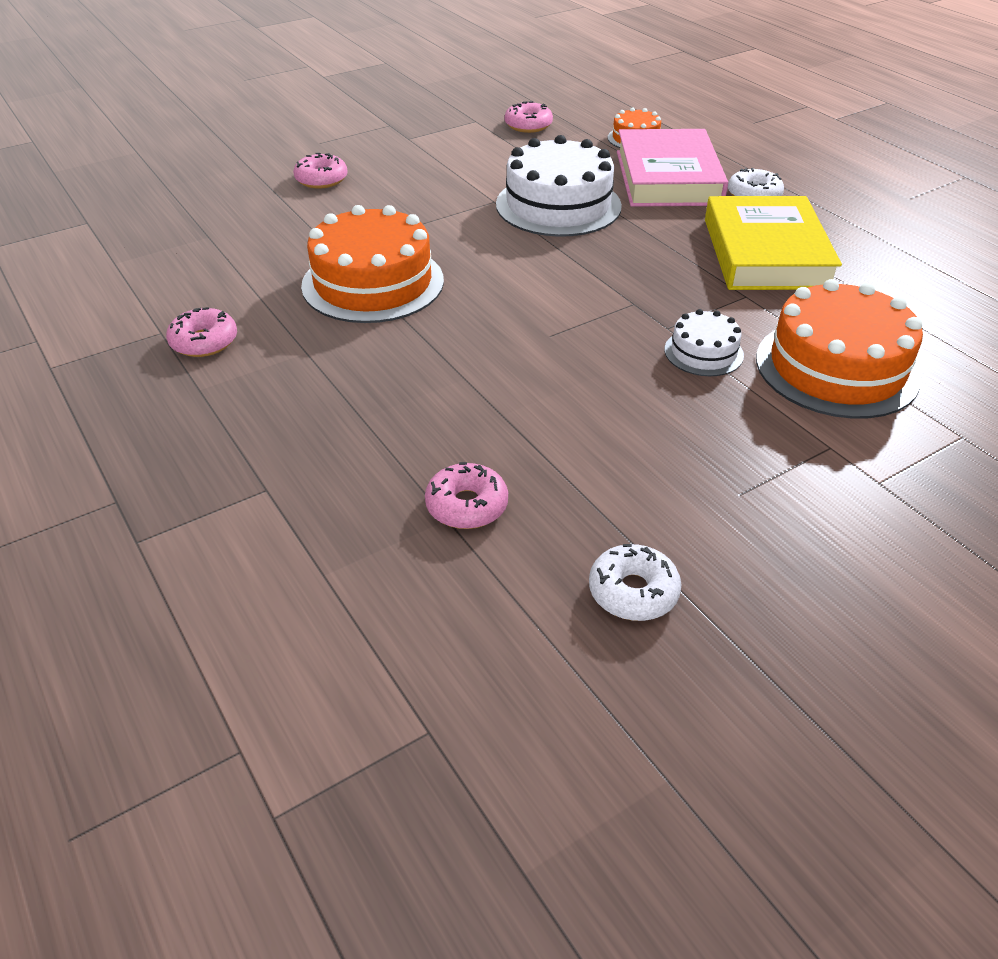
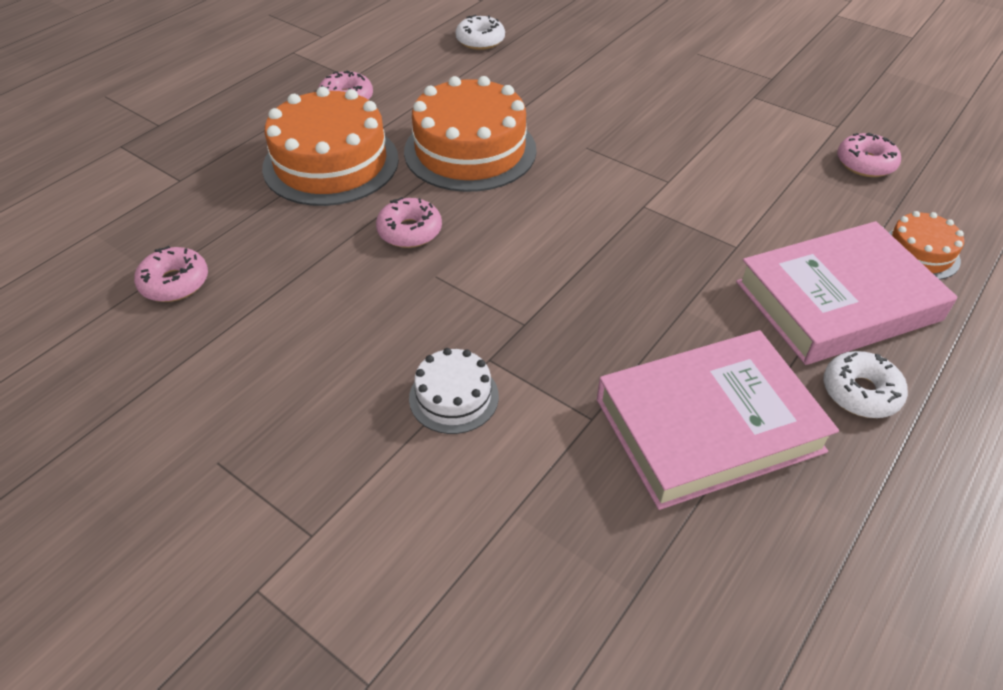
camera: 70 degrees right, 5 degrees up
(321, 179) = (628, 74): pink donut -> pink donut (409, 231)
(558, 205) = (695, 226): white cake -> none
(633, 592) = (77, 405): white donut -> white donut (480, 40)
(766, 253) = (708, 425): yellow book -> pink book
(836, 367) = (472, 528): orange cake -> orange cake (331, 163)

